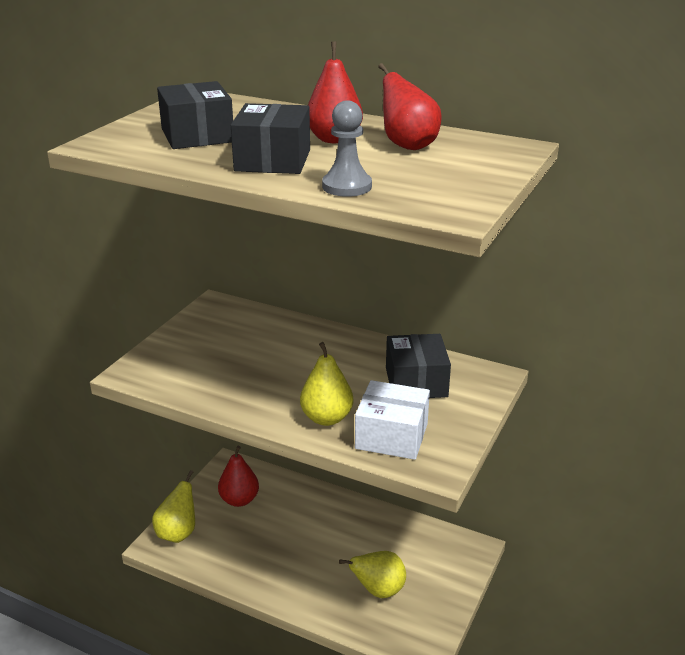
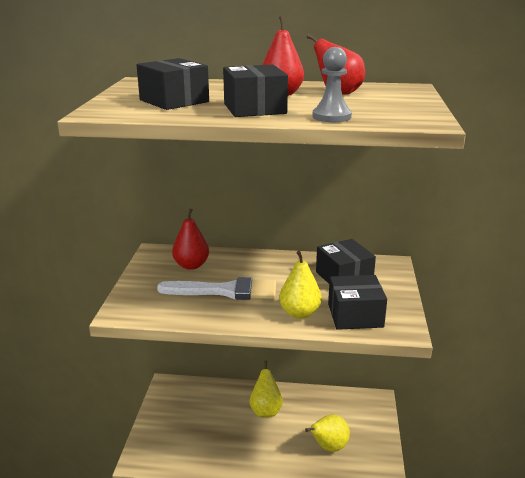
camera: 20 degrees left, 5 degrees down
(178, 533) = (152, 446): yellow pear -> yellow pear (266, 410)
(239, 500) = (189, 408): red pear -> red pear (191, 265)
(260, 371) = (225, 291): none -> white brush
(391, 436) = (355, 315): white box -> black box

